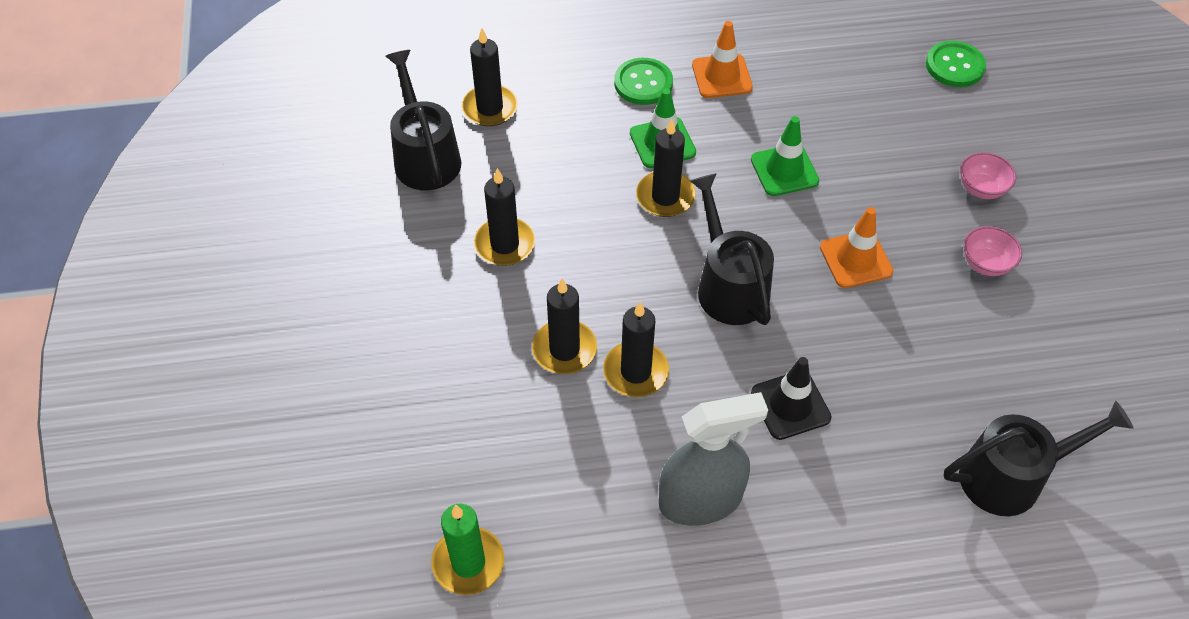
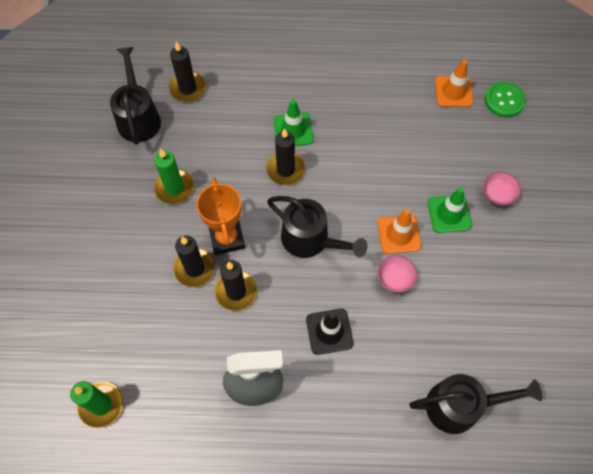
camera: 10 degrees right, 10 degrees up
(504, 244) = (174, 188): black candle -> green candle
(602, 301) = (227, 238): none -> orange trophy
(643, 83) = (291, 84): green button -> none
(722, 76) = (344, 86): orange traffic cone -> orange traffic cone (453, 92)
(728, 285) = (311, 240): black watering can -> black watering can turned 135 degrees clockwise
(784, 170) = (368, 162): green traffic cone -> green traffic cone (449, 214)
(985, 264) = (485, 251): pink bowl -> pink bowl (394, 279)

